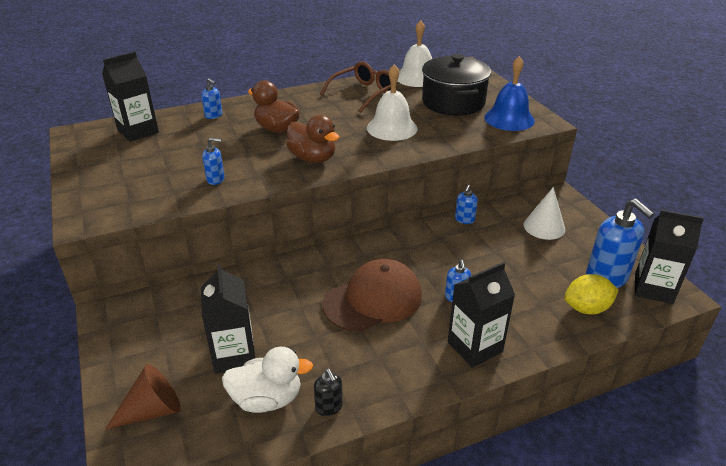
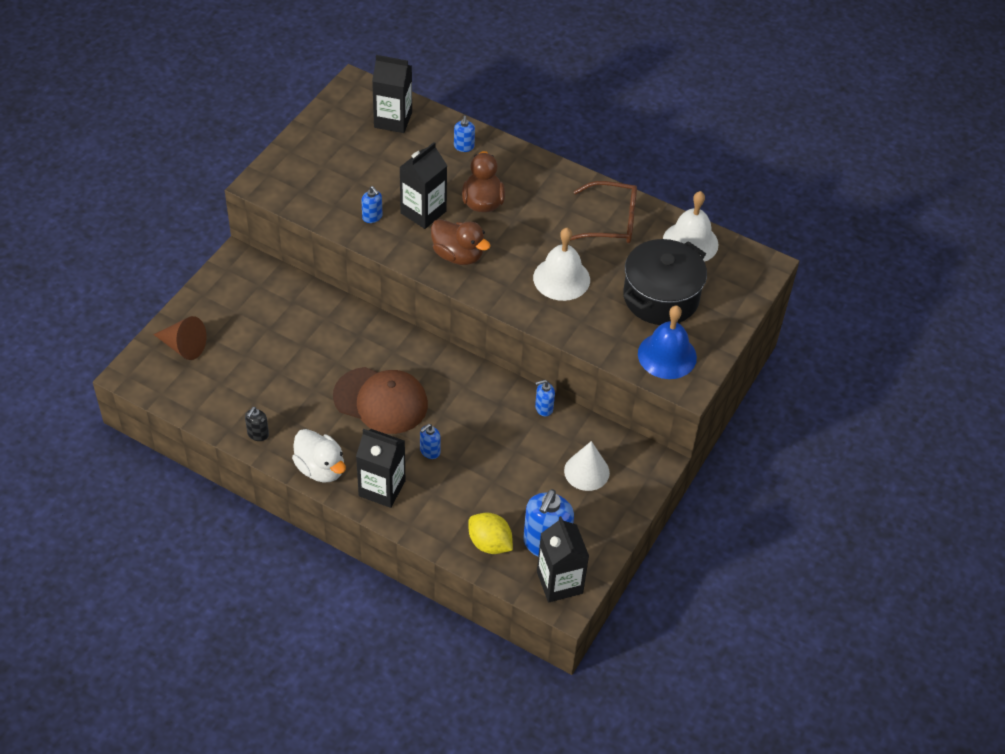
camera: 50 degrees right, 15 degrees up
(234, 355) = (259, 355): black carton -> black carton (423, 212)
(267, 399) = (238, 398): white duck -> white duck (320, 468)
(313, 158) = (458, 255): brown duck -> brown duck turned 60 degrees counterclockwise

